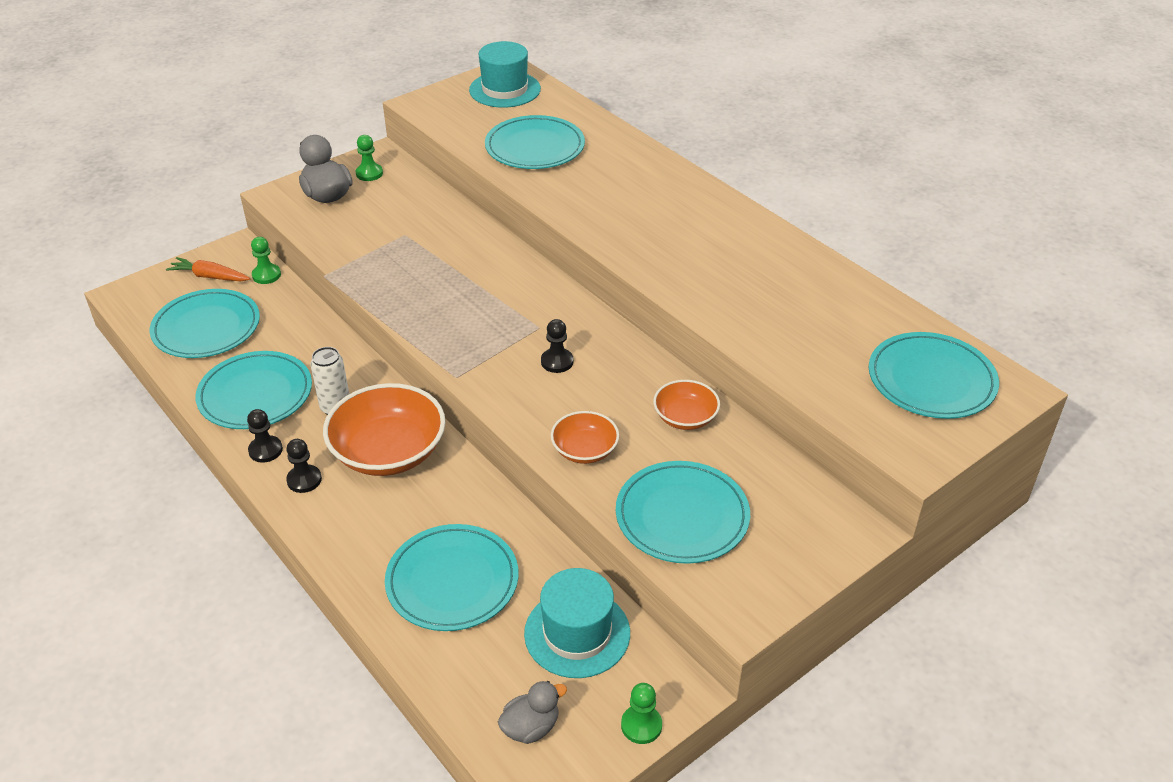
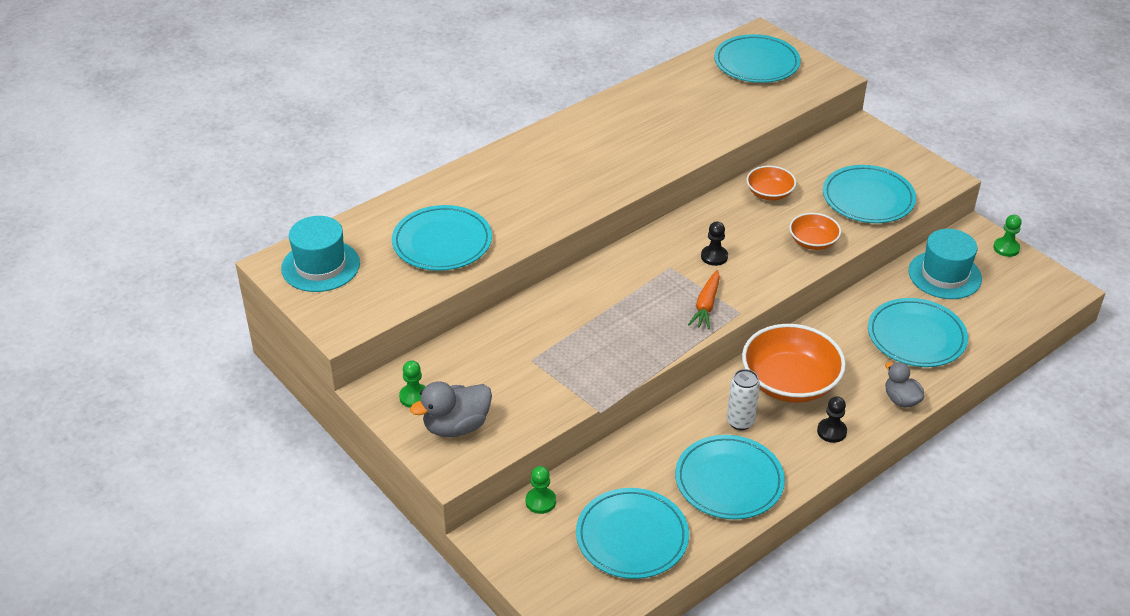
camera: 90 degrees left, 0 degrees up
(210, 276) = (542, 550): orange carrot -> orange carrot (706, 305)
(265, 450) = (801, 462): black pawn -> none
(531, 727) = (1023, 294): grey duck -> grey duck (901, 399)

